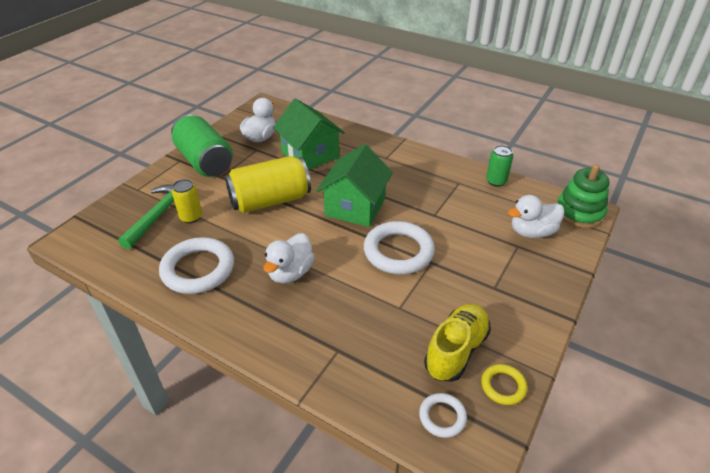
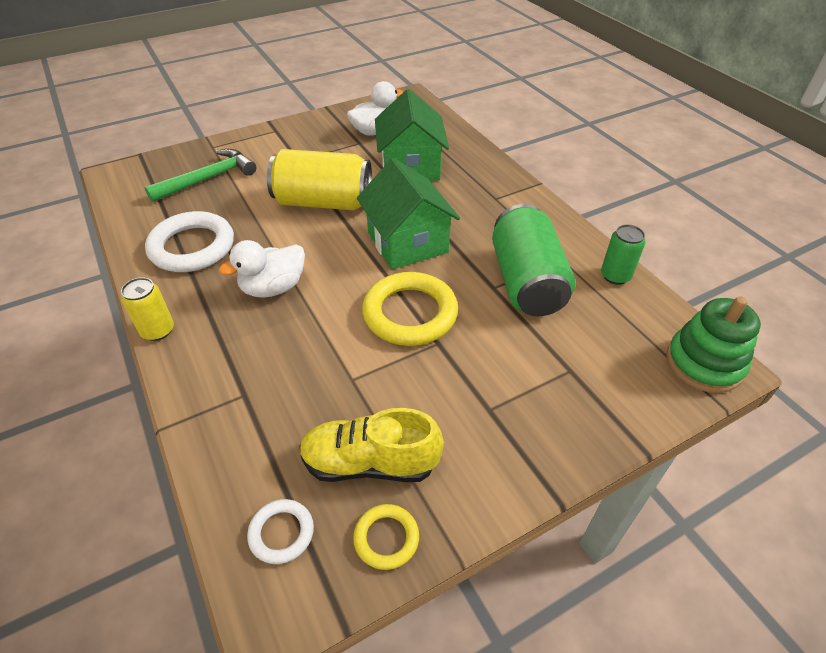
camera: 30 degrees right, 5 degrees up
(191, 217) = (233, 191): yellow can -> yellow can (158, 330)
(205, 161) = (297, 139): green can -> green can (526, 282)
(355, 207) = (407, 242): green house -> green house turned 75 degrees counterclockwise
(398, 251) = (410, 313): white ring -> yellow ring
(456, 350) = (370, 463): yellow shoe -> yellow shoe turned 150 degrees counterclockwise
(532, 232) = (607, 361): white duck -> none

